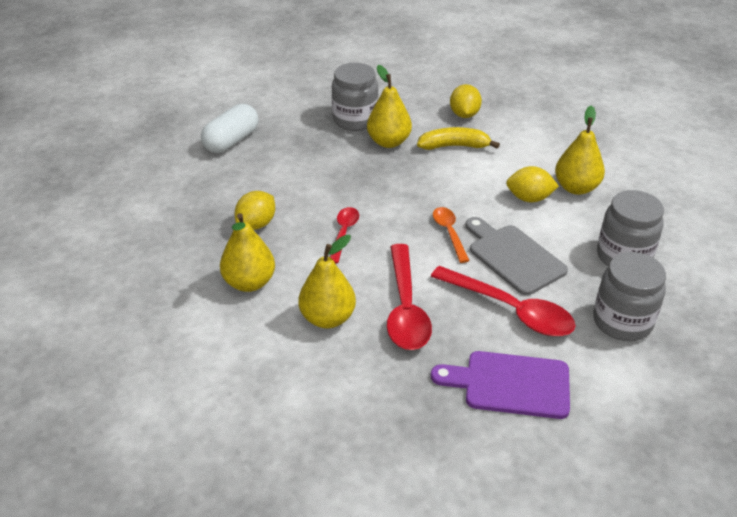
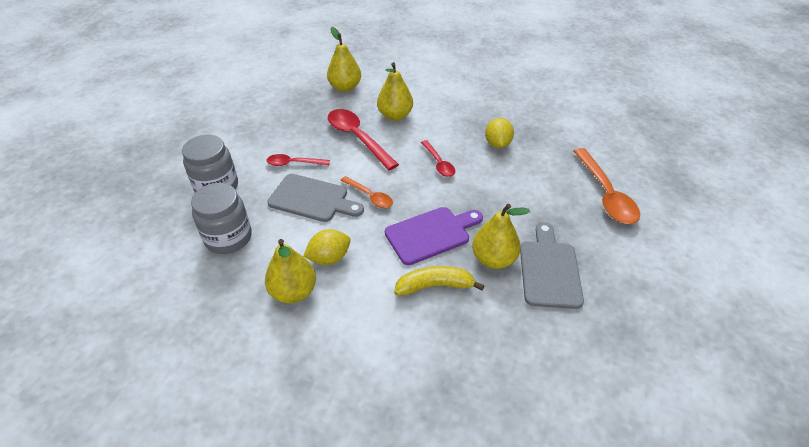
camera: 145 degrees right, 5 degrees up
(231, 141) = (605, 194): white capsule -> orange spoon
(249, 282) = (456, 113): yellow pear -> yellow pear (345, 87)
(355, 120) = (549, 270): grey jar -> grey cutting board
(454, 146) = (434, 286): yellow banana -> yellow banana turned 150 degrees counterclockwise
(464, 114) = (462, 339): yellow lemon -> none
(510, 310) = (294, 163): red spoon -> red spoon, size x0.57
(510, 384) = (272, 127): purple cutting board -> purple cutting board (431, 234)

